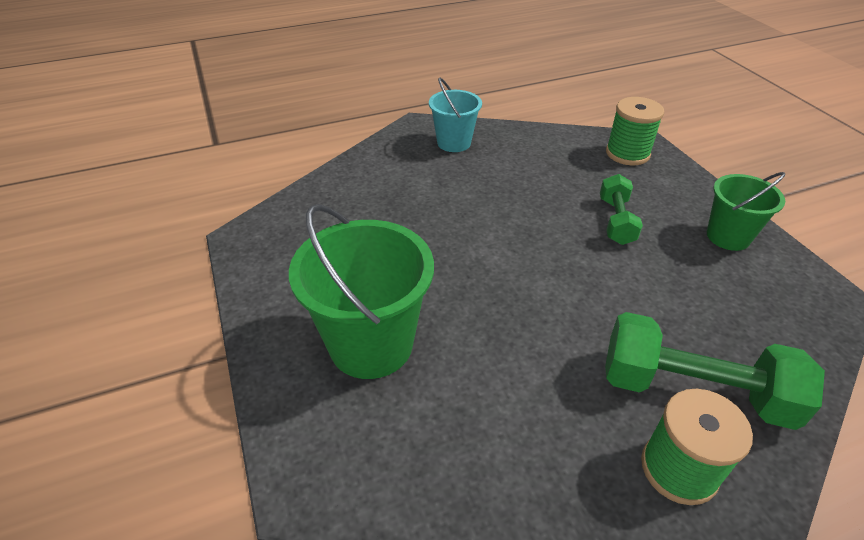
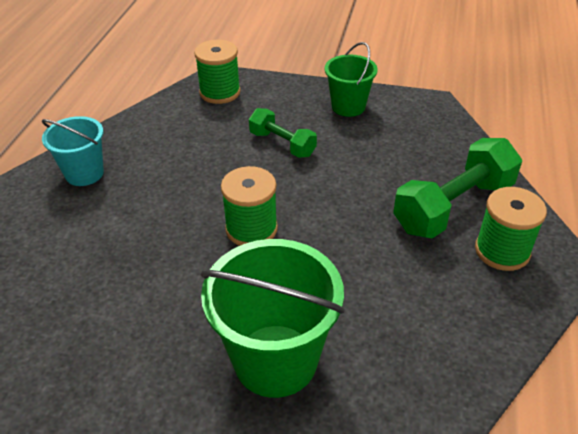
camera: 55 degrees left, 0 degrees up
(494, 256) = (251, 229): none -> green spool

